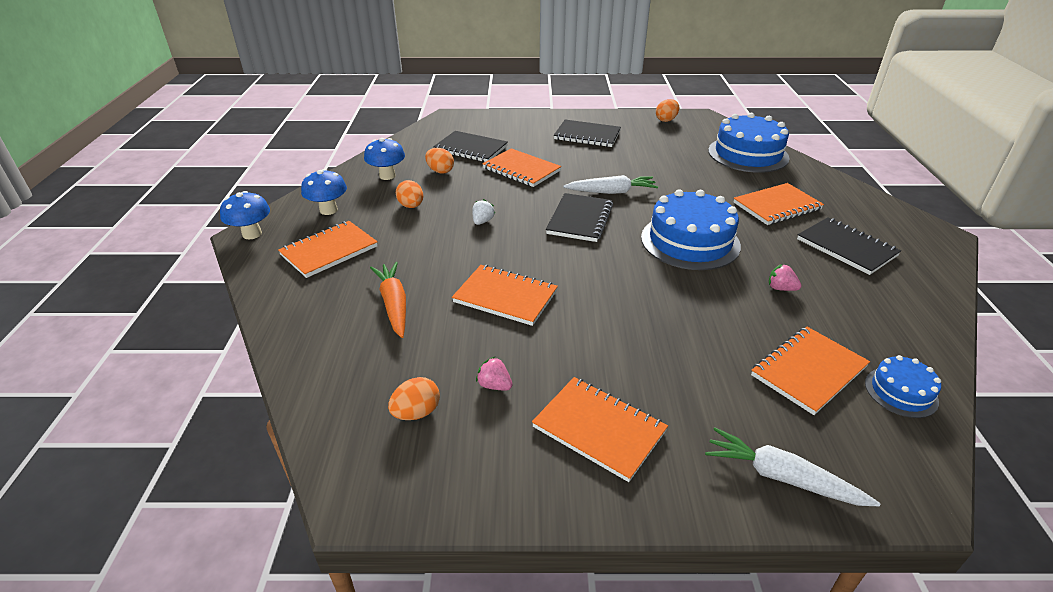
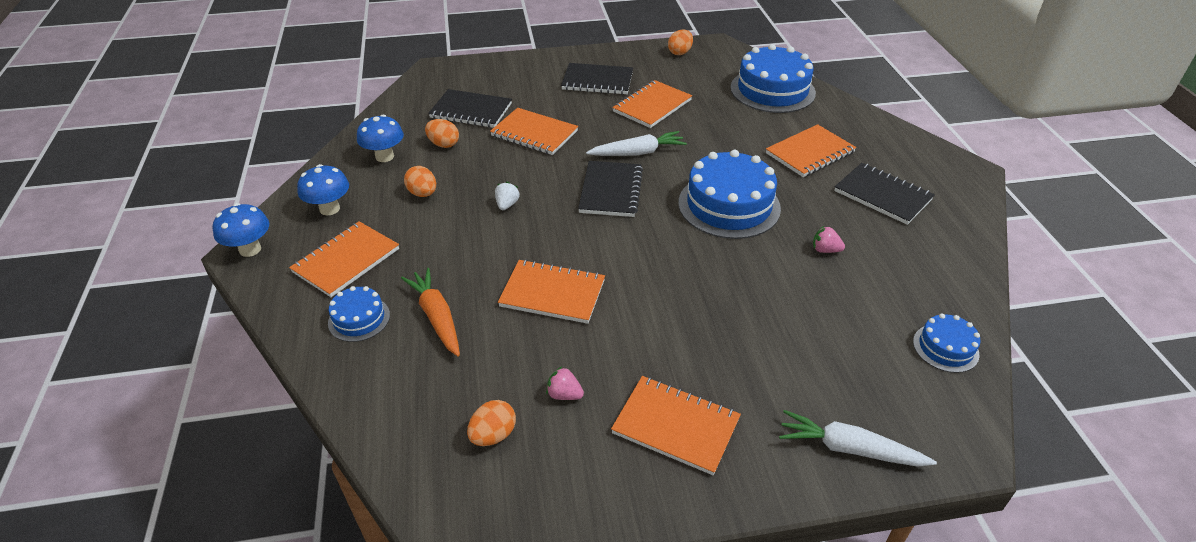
camera: 10 degrees left, 5 degrees up
(325, 298) = (359, 319): none -> blue cake
(808, 371) = (861, 338): orange notebook -> orange notebook (652, 106)

